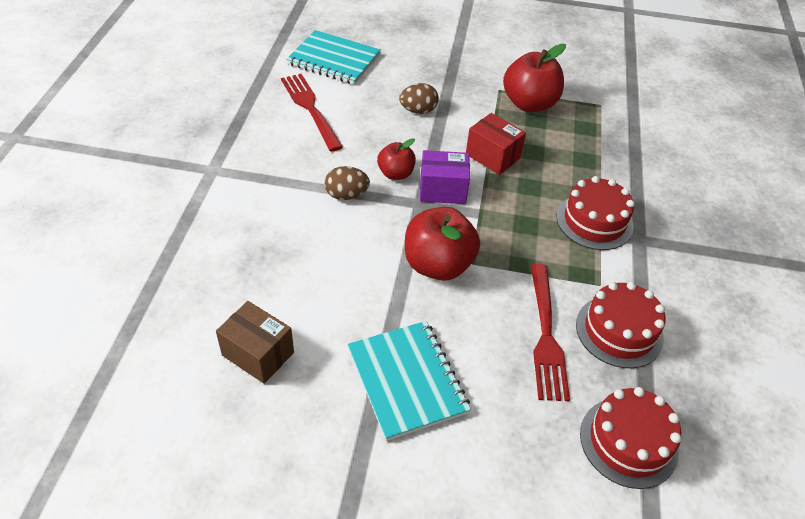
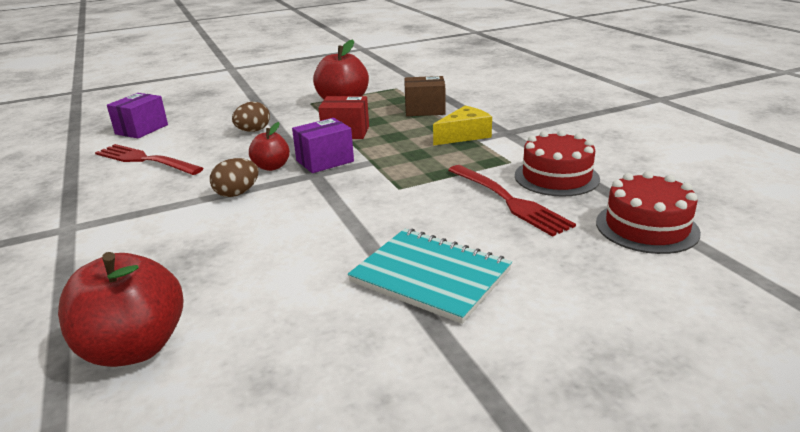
camera: 30 degrees left, 20 degrees down
(258, 354) = (253, 330): brown box -> brown box (425, 110)
(334, 60) = (141, 129): turquoise notebook -> purple box
(438, 265) = (371, 200): red apple -> red apple (134, 347)
(594, 221) = (464, 135): red cake -> yellow cheese

